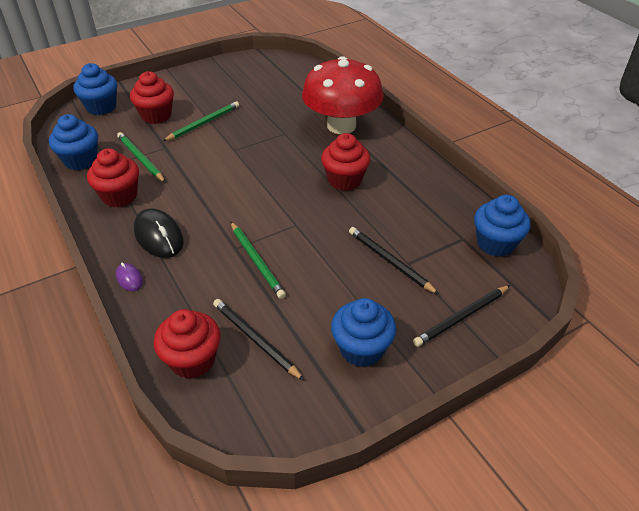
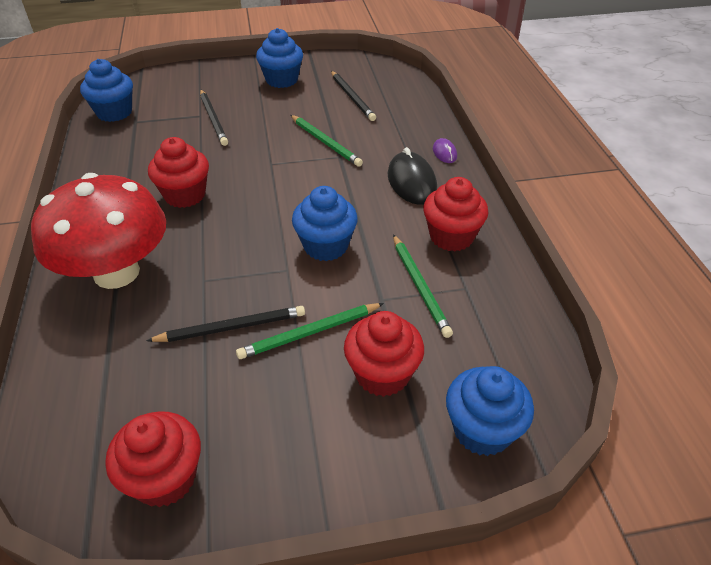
camera: 160 degrees left, 0 degrees up
(81, 160) = (507, 306): blue cupcake -> blue cupcake (326, 246)
(192, 360) = (401, 96): red cupcake -> red cupcake (165, 478)
(257, 261) = (325, 142): green pencil -> green pencil turned 150 degrees clockwise
(461, 317) = (198, 80): black pencil -> black pencil (231, 327)

